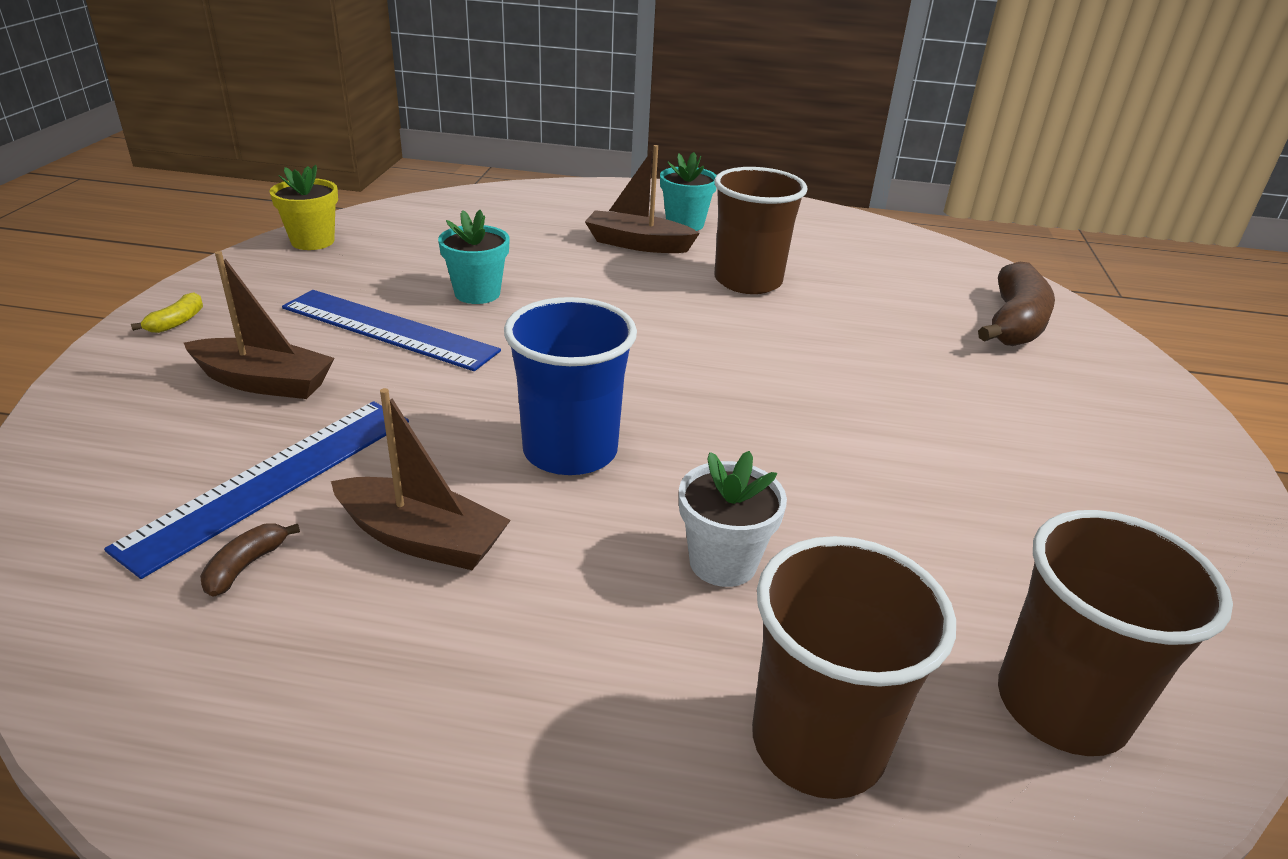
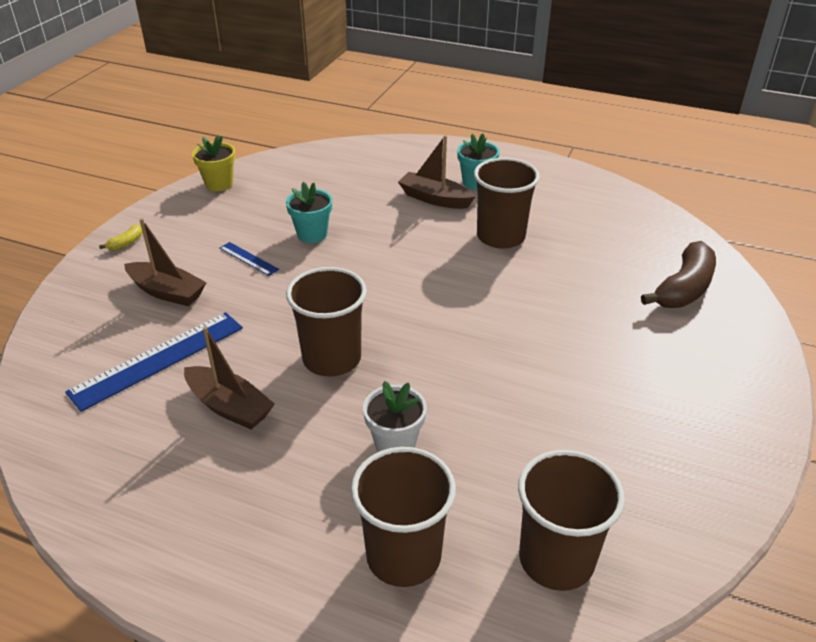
camera: 15 degrees right, 5 degrees up
(246, 566) = (134, 411): brown banana -> none
(388, 329) = (248, 259): blue ruler -> blue ruler, size x0.48
(570, 451) = (332, 358): blue cup -> brown cup

